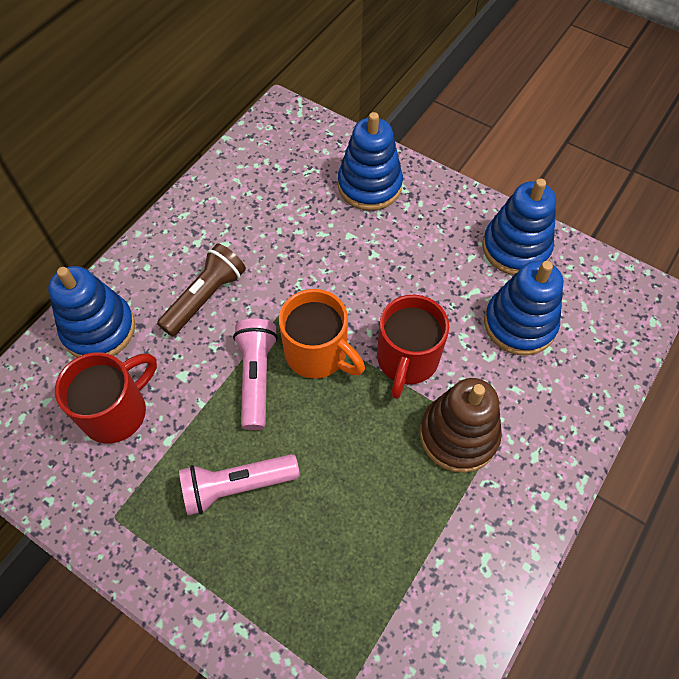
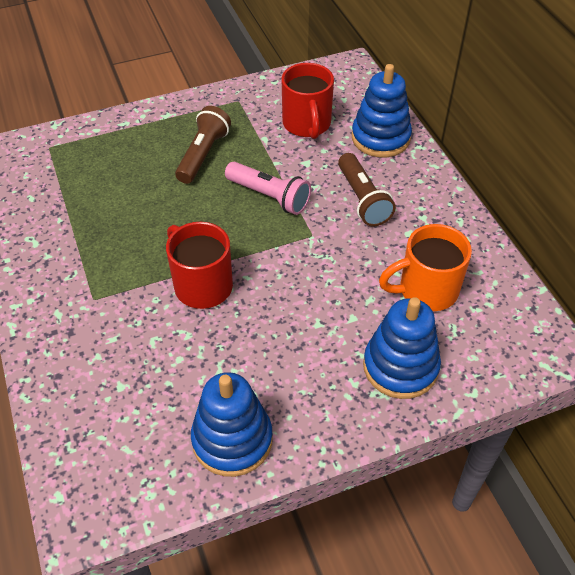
camera: 125 degrees right, 10 degrees down
(236, 486) = (203, 155): pink flashlight -> brown flashlight
(318, 354) = (256, 237): orange mug -> orange mug (426, 290)
(458, 435) = (118, 279): brown stacking toy -> none
(519, 324) = (159, 383): blue stacking toy -> none

